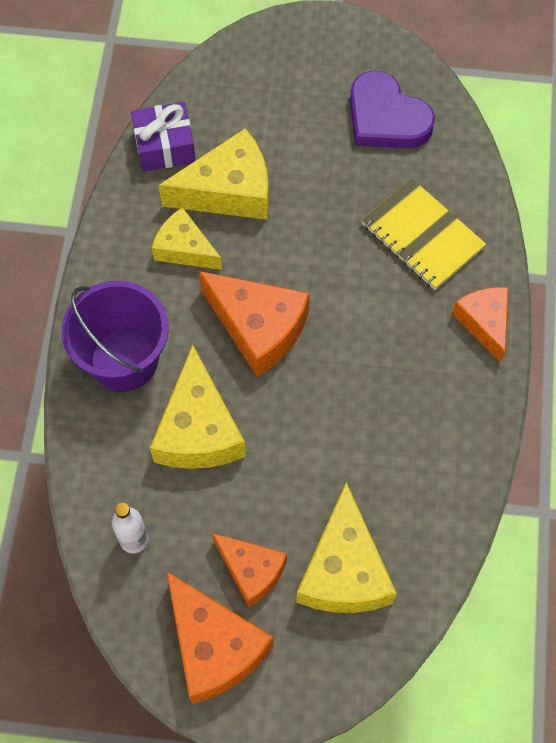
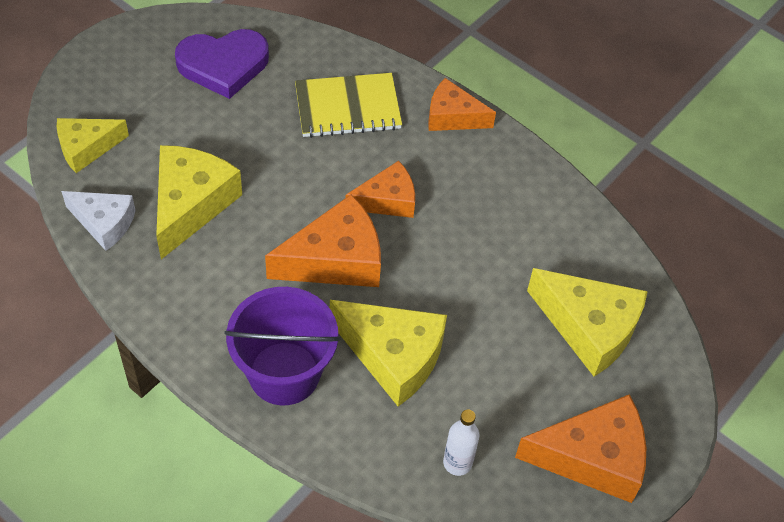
camera: 60 degrees left, 10 degrees down
(165, 146) = (104, 223): purple gift -> white cheese
(184, 249) = (217, 267): yellow cheese -> yellow cheese (86, 148)
(251, 571) = (546, 392): orange cheese -> orange cheese (387, 200)

